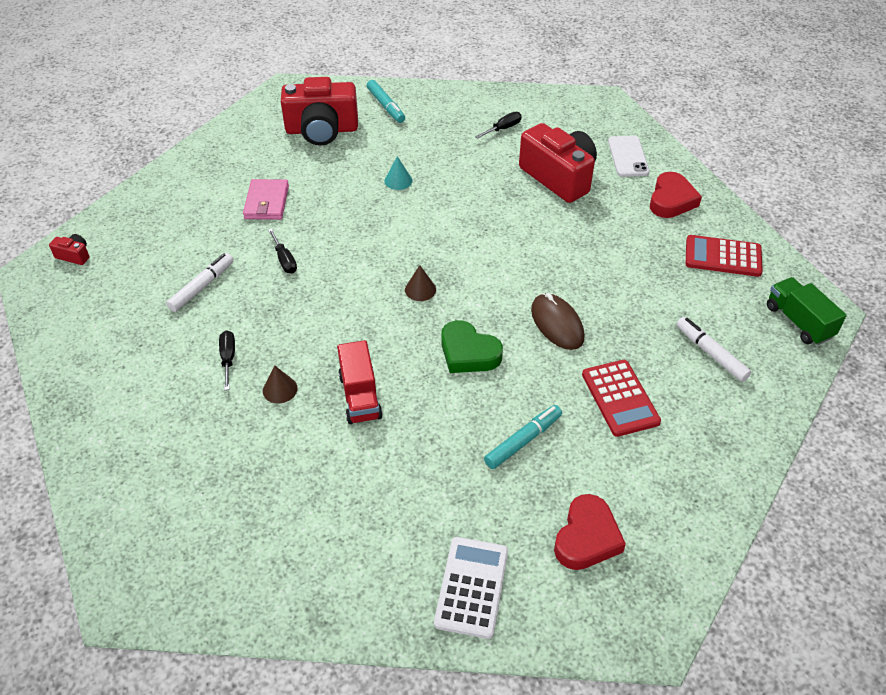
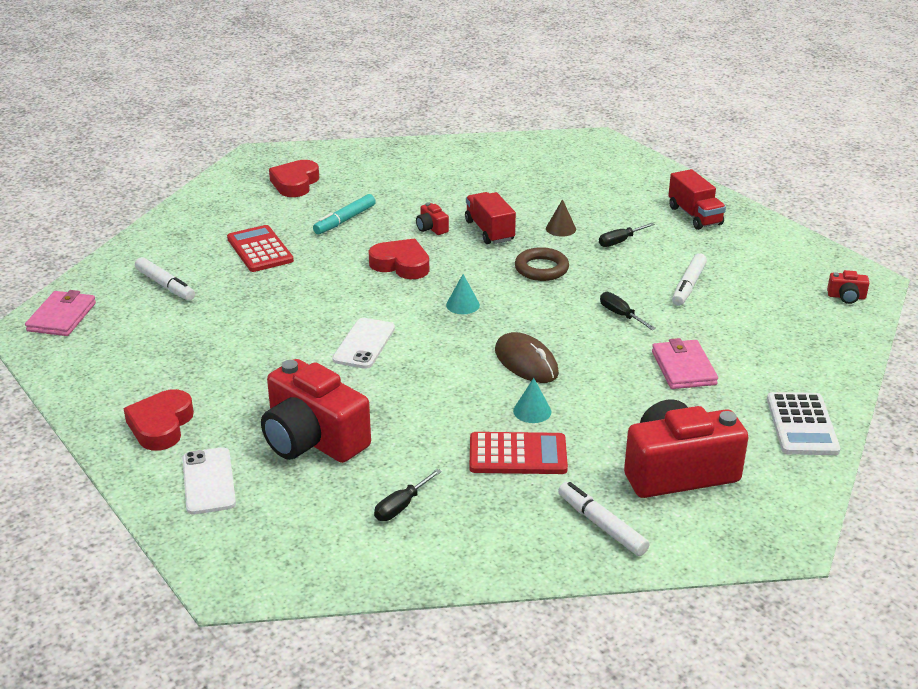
camera: 170 degrees right, 15 degrees down
(119, 392) = (694, 215): none -> red truck
(228, 358) = (620, 241): black screwdriver -> black screwdriver turned 75 degrees clockwise
(328, 328) = (541, 269): none -> brown ring
(386, 106) = (601, 525): turquoise marker -> white marker
(420, 289) = (462, 305): brown cone -> turquoise cone
(424, 410) = (431, 228): none -> red camera
(468, 353) = (401, 264): green heart -> red heart
(472, 587) = (374, 160): white calculator -> white calculator (801, 425)
(515, 256) = (364, 344): none -> white phone
(557, 324) = (316, 292): brown mouse -> brown mouse (526, 362)
(723, 256) = (118, 367): red calculator -> red calculator (517, 455)
(798, 322) = (62, 317): green truck -> pink wallet

